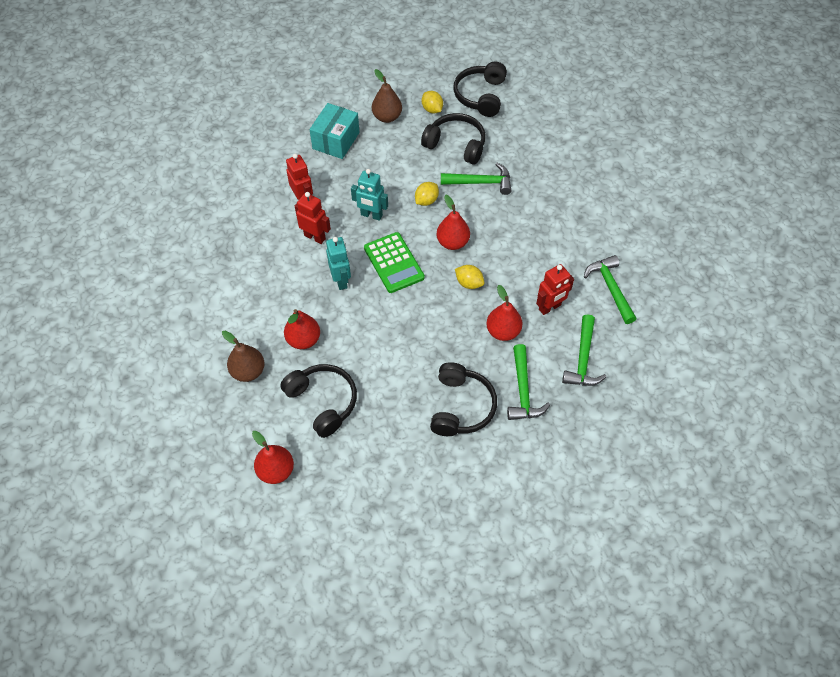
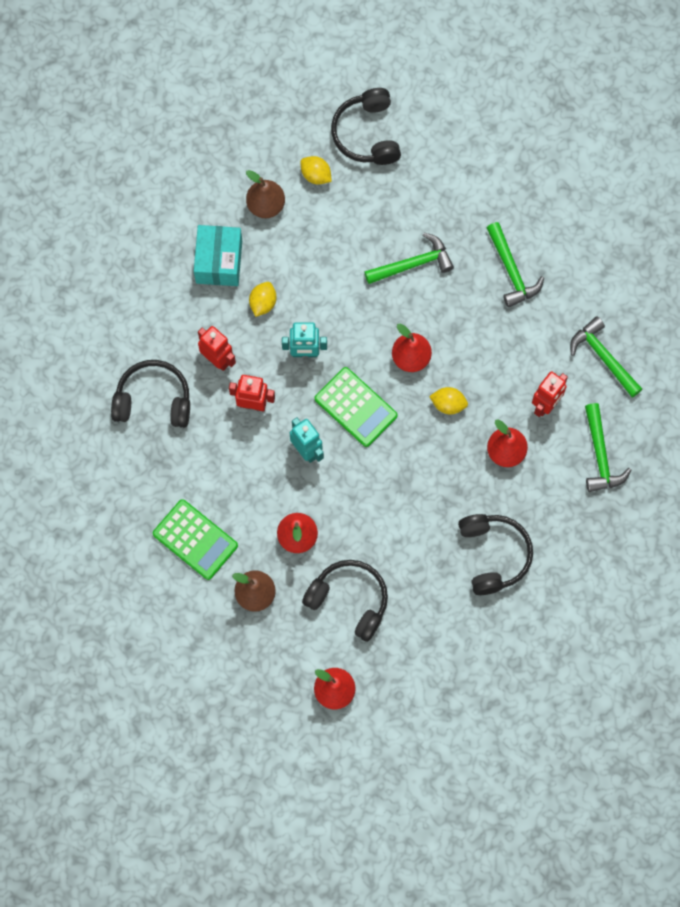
camera: 20 degrees left, 15 degrees up
(222, 316) = (195, 539): none -> green calculator
(426, 200) = (360, 311): yellow lemon -> yellow lemon (263, 303)
(456, 145) = (364, 219): black headphones -> black headphones (153, 400)
(523, 390) = (550, 514): green hammer -> green hammer (511, 271)

